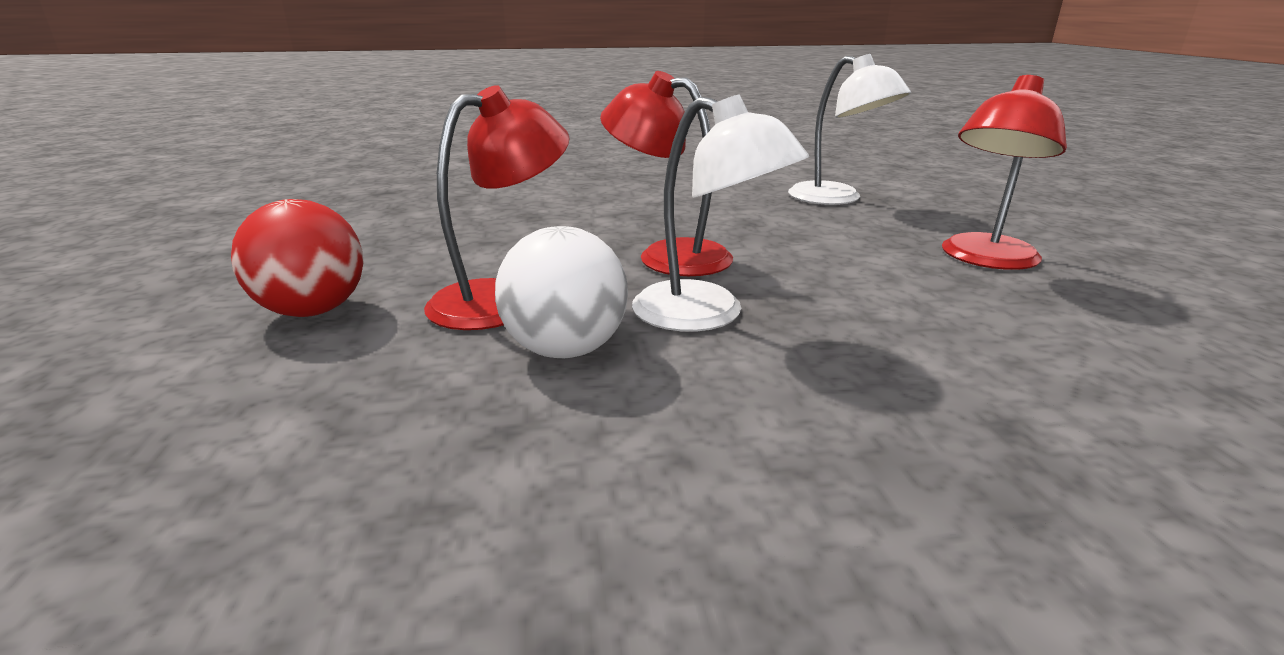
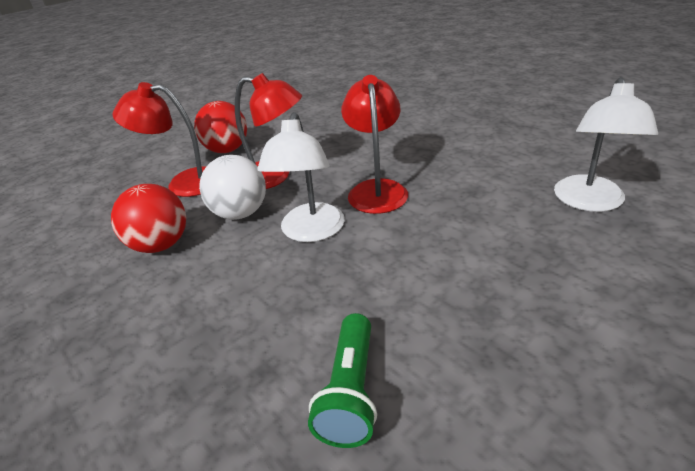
camera: 60 degrees right, 10 degrees up
(539, 452) = (161, 245): none -> red ball
(984, 259) = (542, 310): red lamp -> red lamp (184, 183)
(1073, 377) = (350, 391): none -> green flashlight

